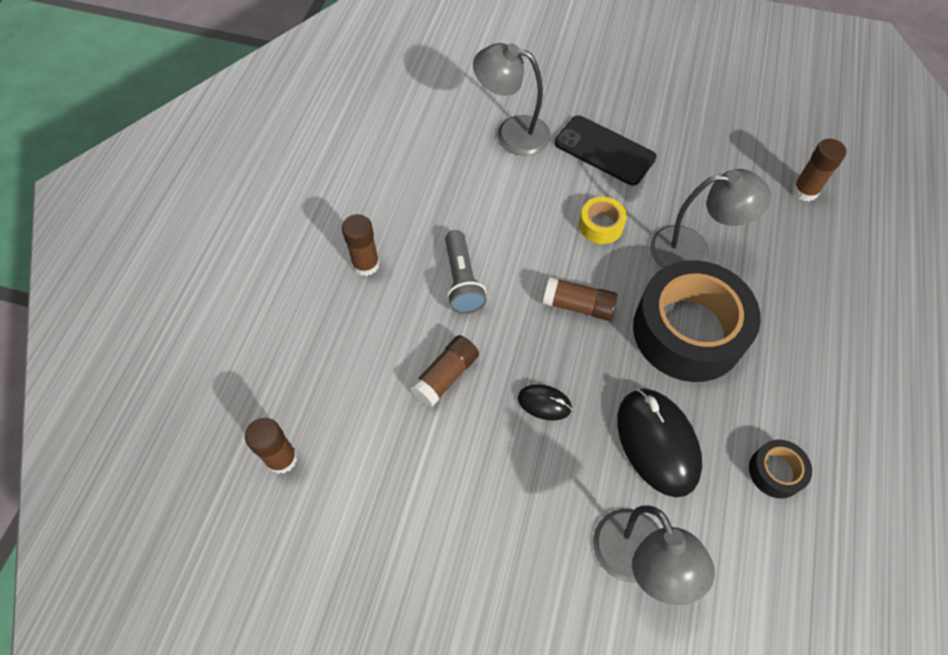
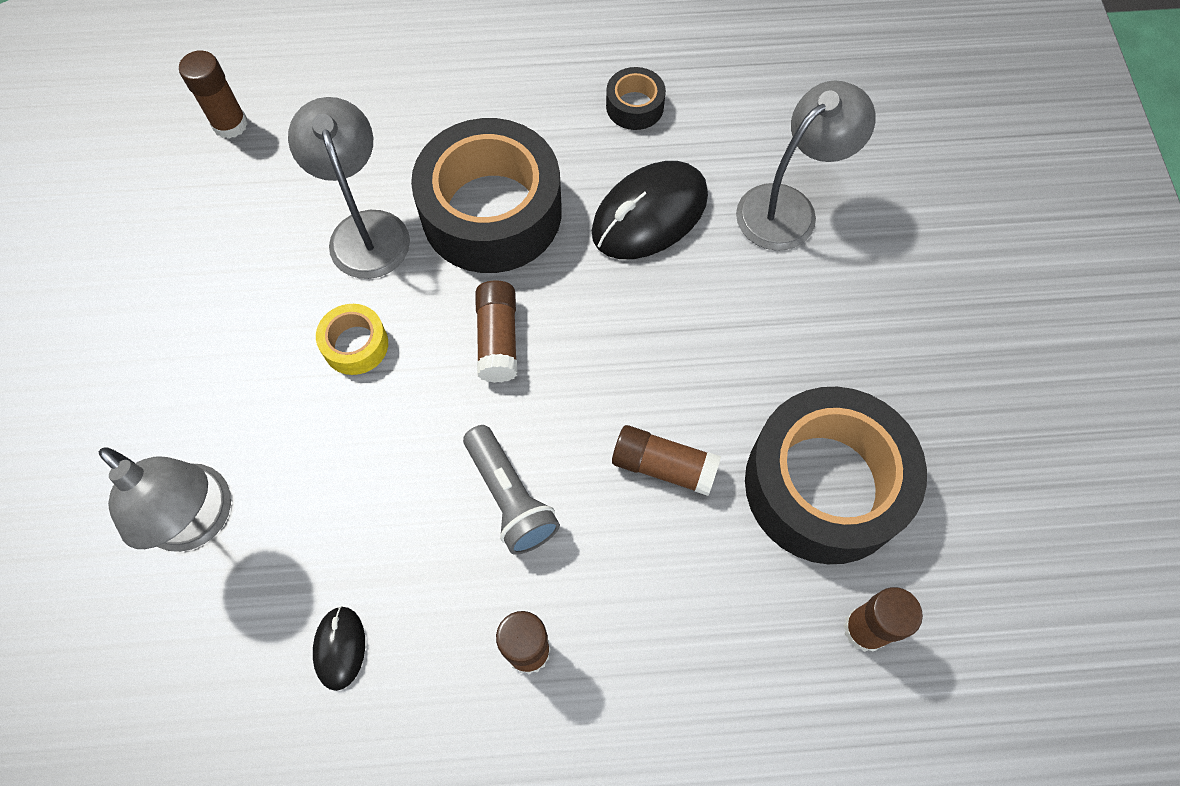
camera: 110 degrees left, 5 degrees up
(387, 477) = (824, 485): none -> black tape
(462, 281) = (510, 498): grey flashlight -> grey flashlight turned 90 degrees clockwise
(512, 133) = (199, 521): grey lamp -> grey lamp turned 45 degrees counterclockwise
(544, 403) = (651, 340): black mouse -> black mouse (340, 648)
(604, 150) = (209, 374): black phone -> none

